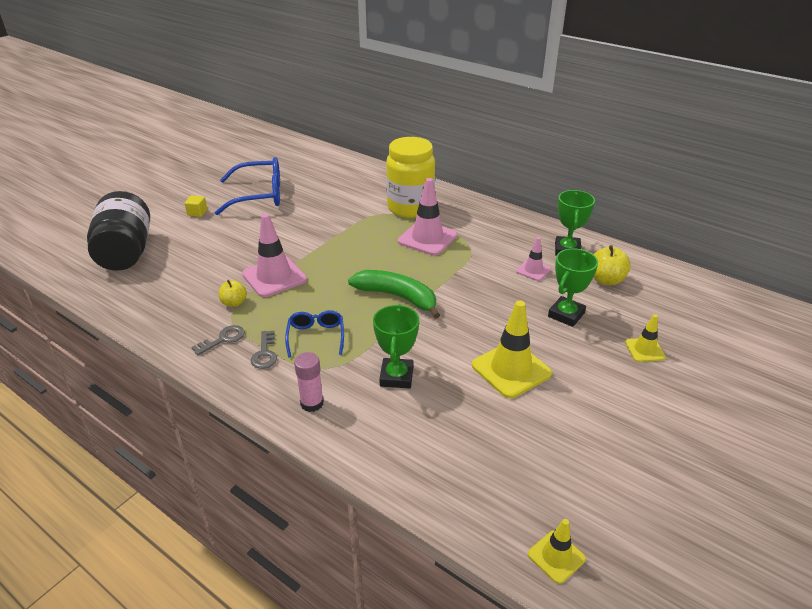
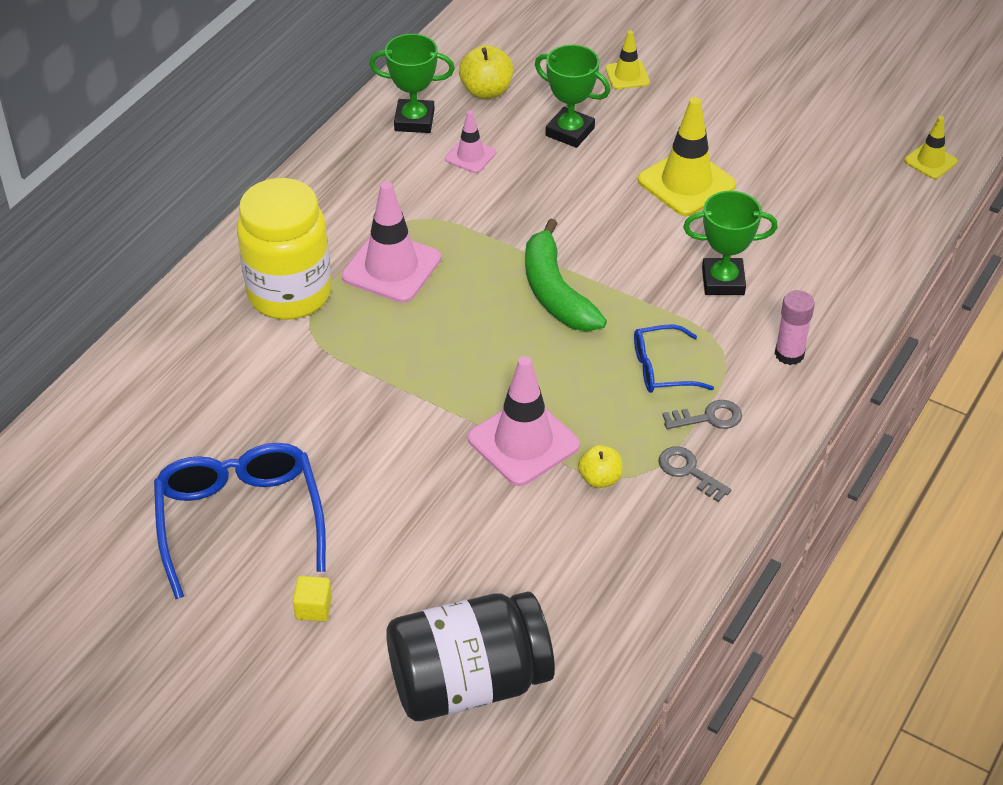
camera: 95 degrees left, 10 degrees up
(397, 297) = (555, 292): green banana -> green banana turned 45 degrees counterclockwise

